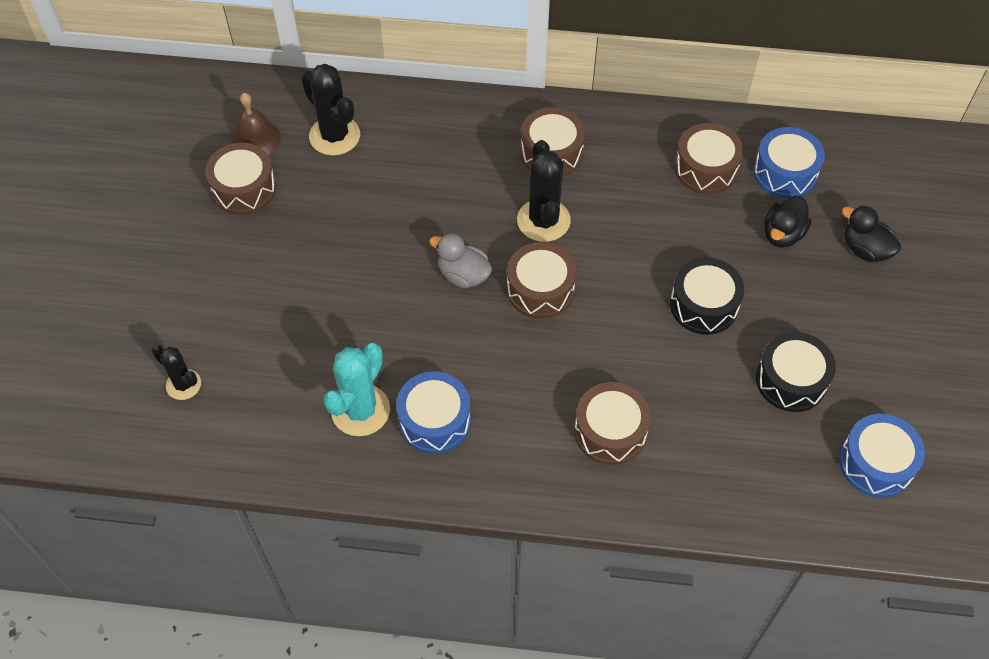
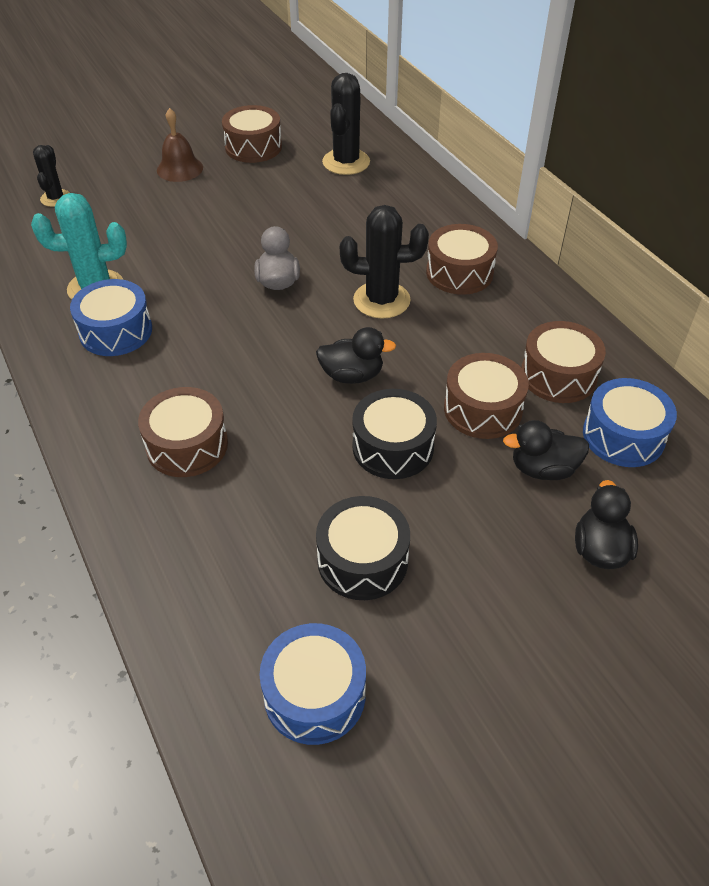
camera: 55 degrees right, 10 degrees down
(256, 139) = (303, 132): brown bell -> brown bell (180, 169)
(540, 289) = (305, 331): brown drum -> brown drum (482, 409)
(543, 220) = (381, 300): black cactus -> black cactus turned 45 degrees clockwise
(613, 288) = (352, 375): none -> black duck

